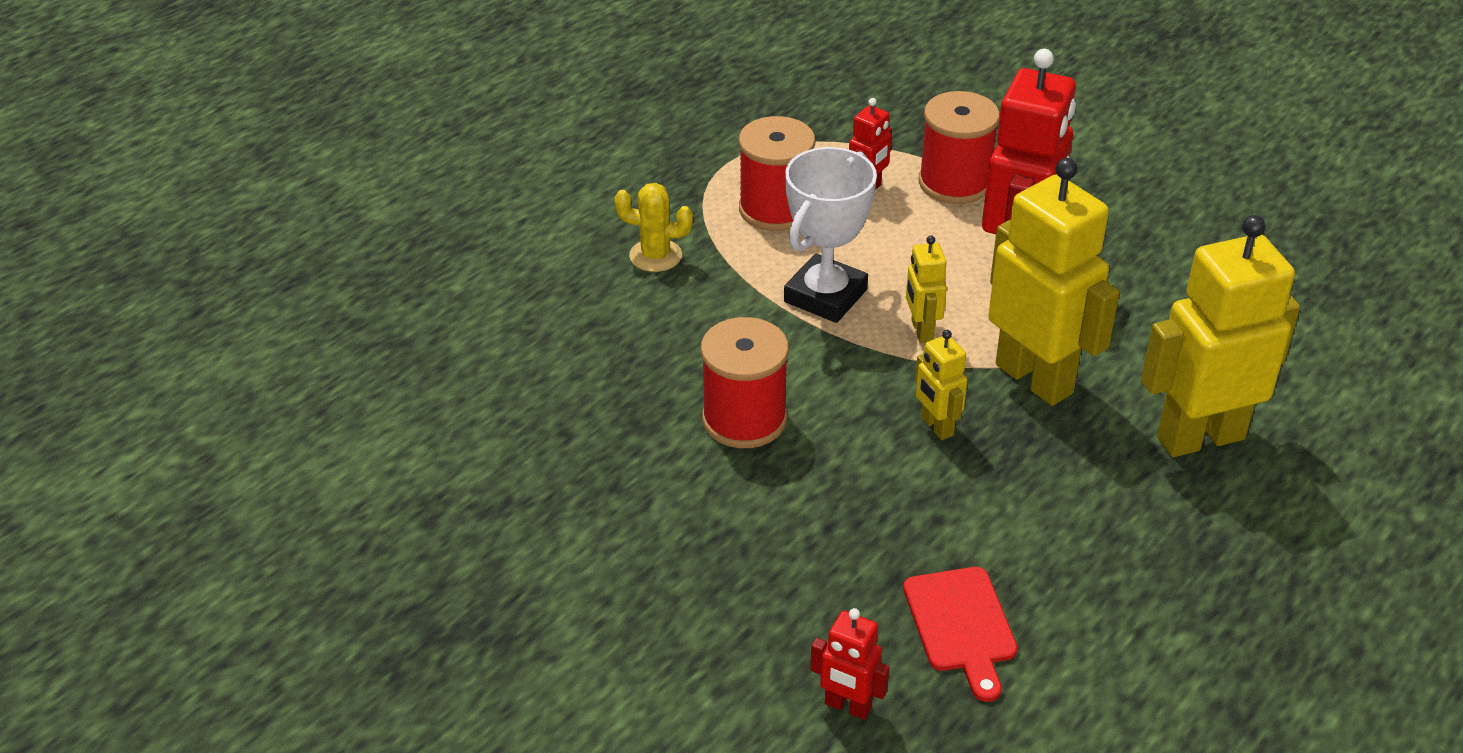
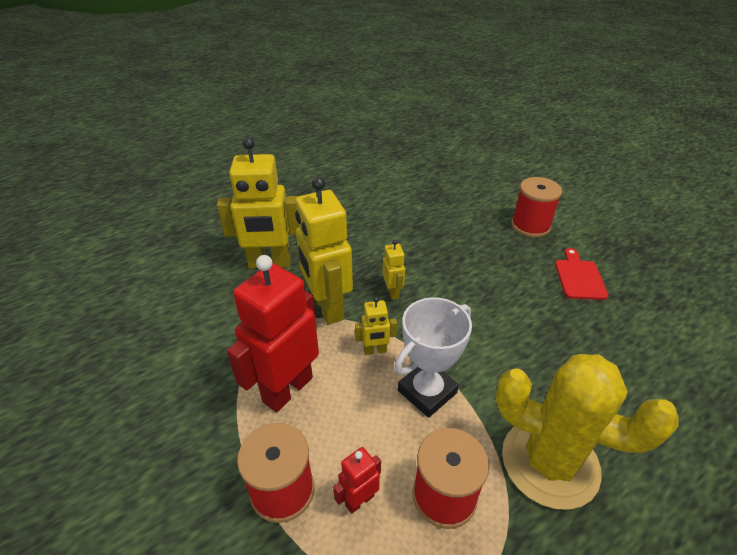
camera: 165 degrees left, 0 degrees up
(655, 256) = (550, 462): yellow cactus -> yellow cactus, size x2.26
(744, 419) = (494, 316): red spool -> red spool (530, 226)
(847, 706) = (469, 202): red robot -> none
(921, 331) = (375, 350): yellow robot -> yellow robot turned 75 degrees clockwise
(961, 625) = (418, 217): red cutting board -> red cutting board (579, 277)

